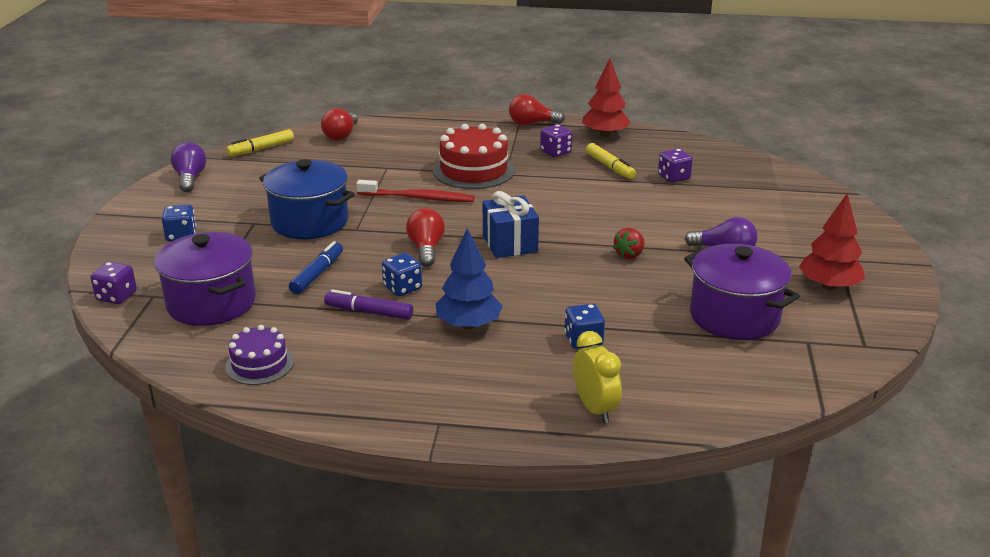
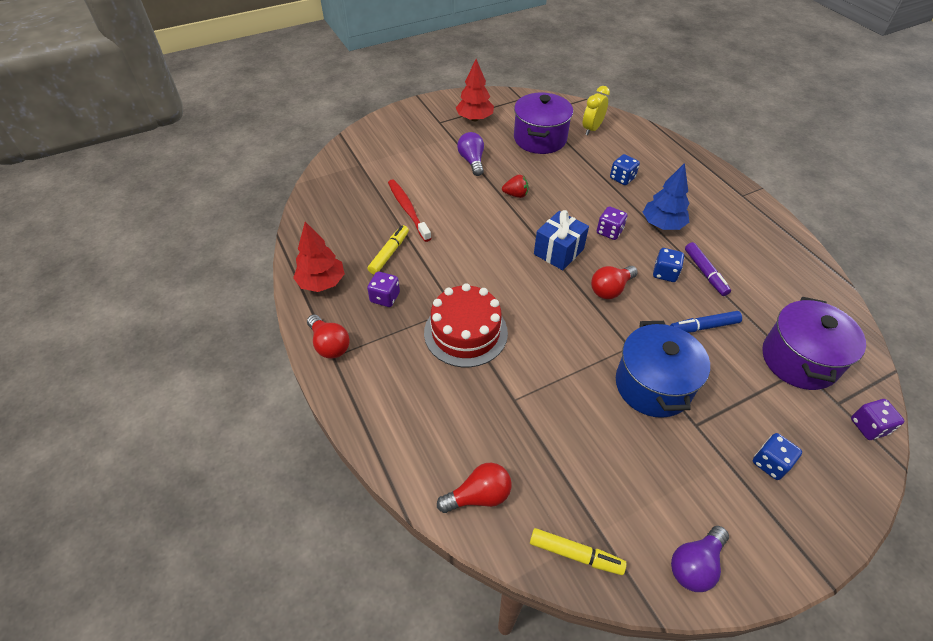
camera: 125 degrees left, 20 degrees up
(259, 364) = (804, 288): purple cake -> none
(418, 198) = (546, 340): red toothbrush -> red toothbrush (408, 210)
(595, 409) = (668, 154): yellow clock -> yellow clock (592, 129)
(673, 177) = (381, 214): purple dice -> purple dice (609, 231)

